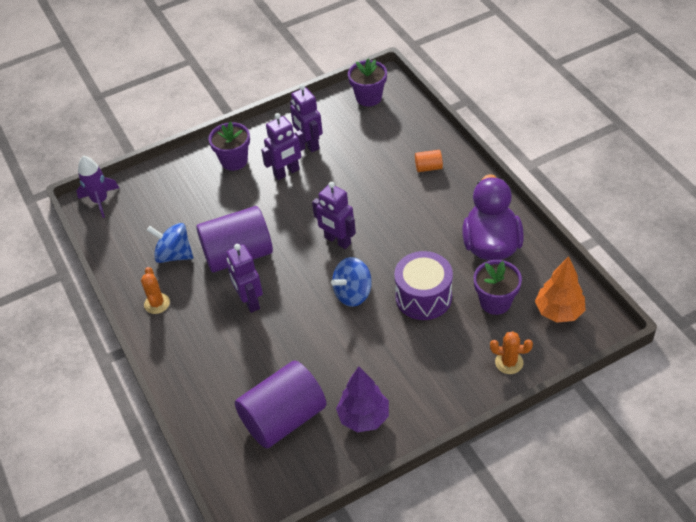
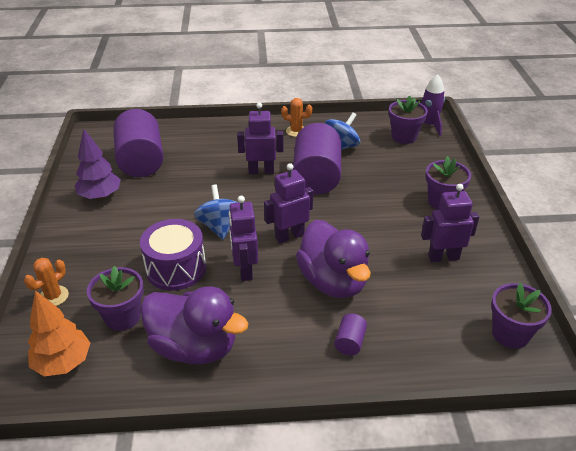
camera: 110 degrees right, 10 degrees down
(132, 213) = (404, 137): none -> purple flower pot
(286, 172) = (406, 230): purple robot -> purple robot (245, 270)
(375, 195) = (333, 281): none -> purple duck
(428, 167) = (350, 342): orange cylinder -> purple cylinder

